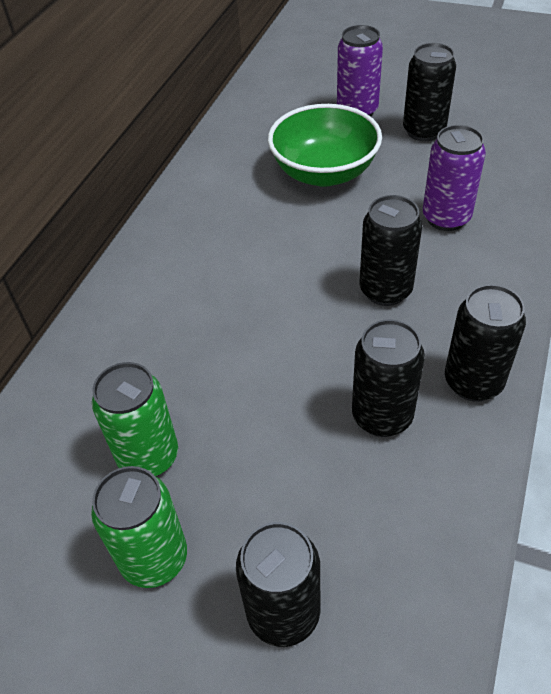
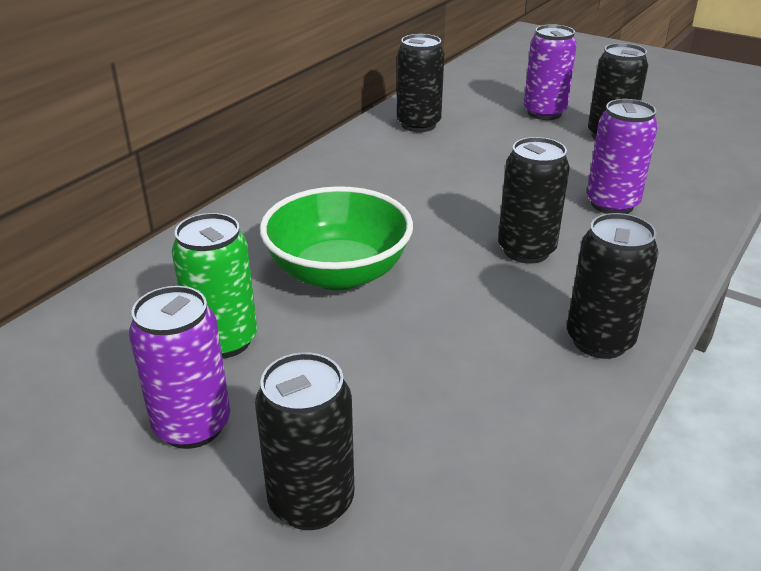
camera: 10 degrees right, 15 degrees down
(154, 558) = (192, 426): green can -> purple can
(324, 172) = (493, 152): green bowl -> green bowl (338, 273)
(382, 416) = (486, 352): black can -> black can (418, 124)

